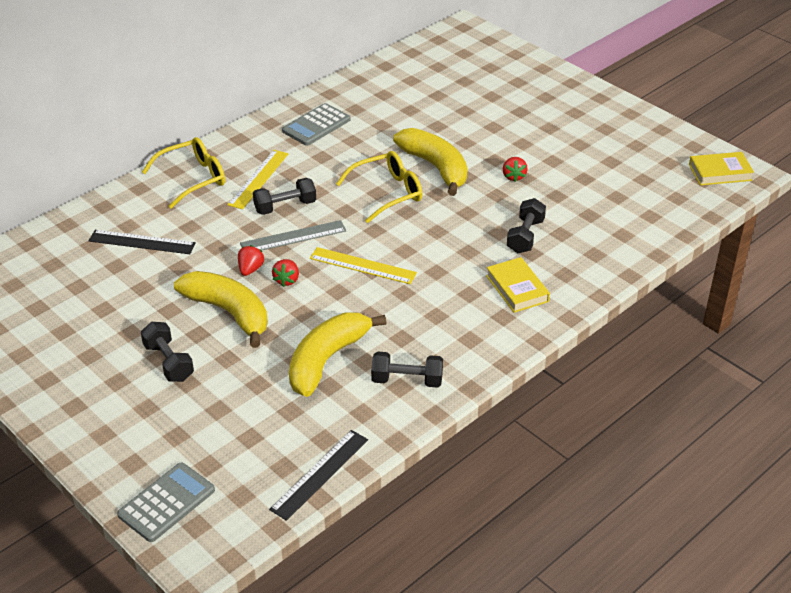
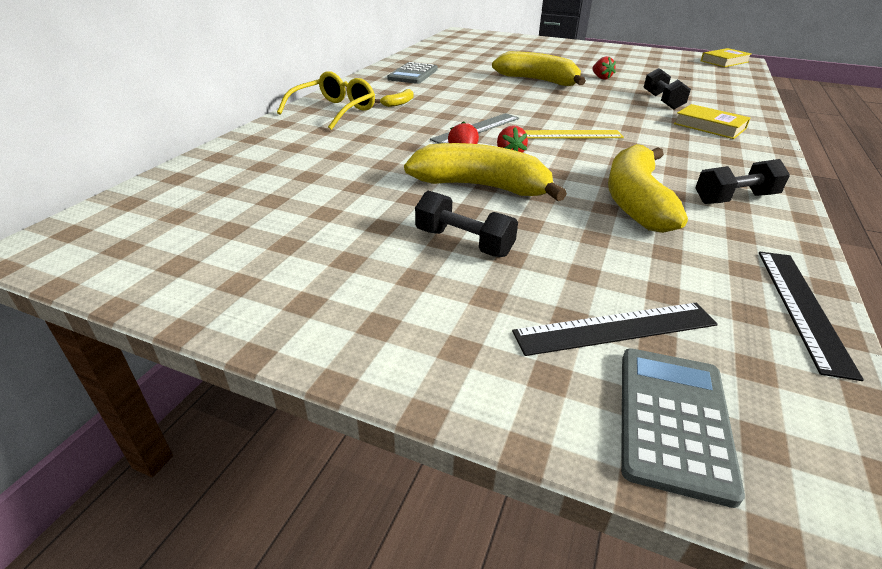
camera: 25 degrees left, 5 degrees down
(142, 242) = (322, 155): black ruler -> black ruler (616, 328)
(258, 179) = (398, 103): yellow ruler -> yellow banana
(285, 207) = (444, 114): black dumbbell -> none
(388, 193) = (521, 96): yellow glasses -> none

